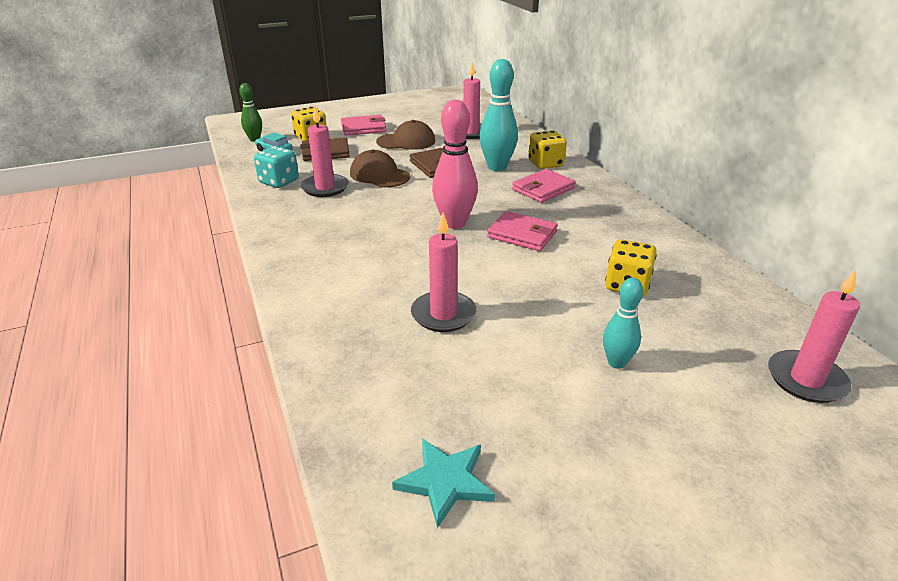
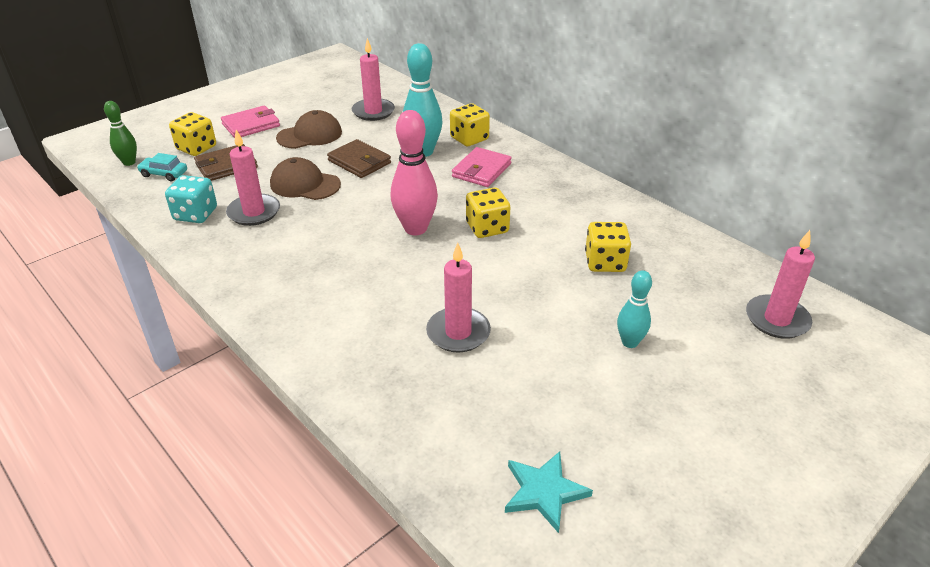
camera: 20 degrees left, 5 degrees up
(522, 234) = (487, 228): pink wallet -> yellow dice

